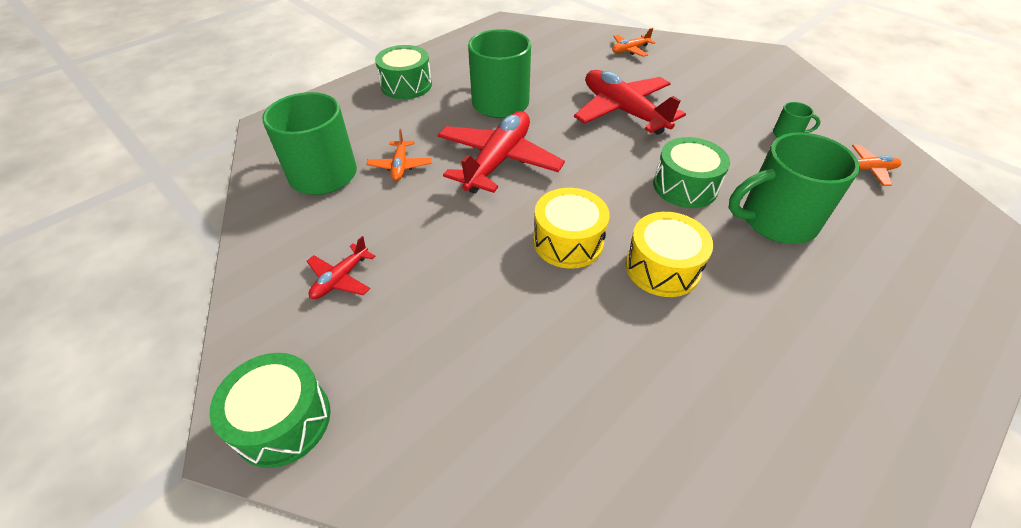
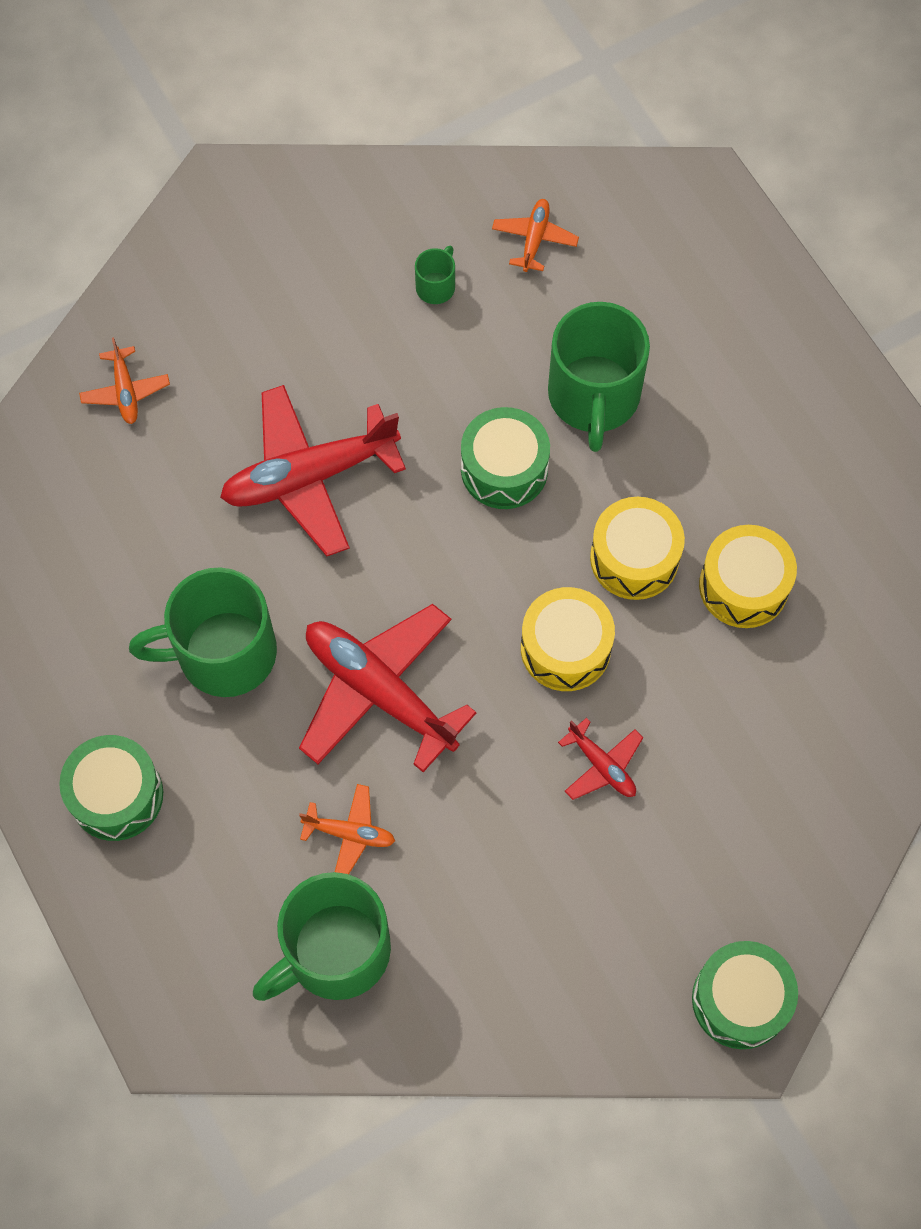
camera: 75 degrees left, 20 degrees up
(340, 278) = (558, 933): red plane -> red plane (602, 765)
(682, 347) = (743, 586): none -> yellow drum

